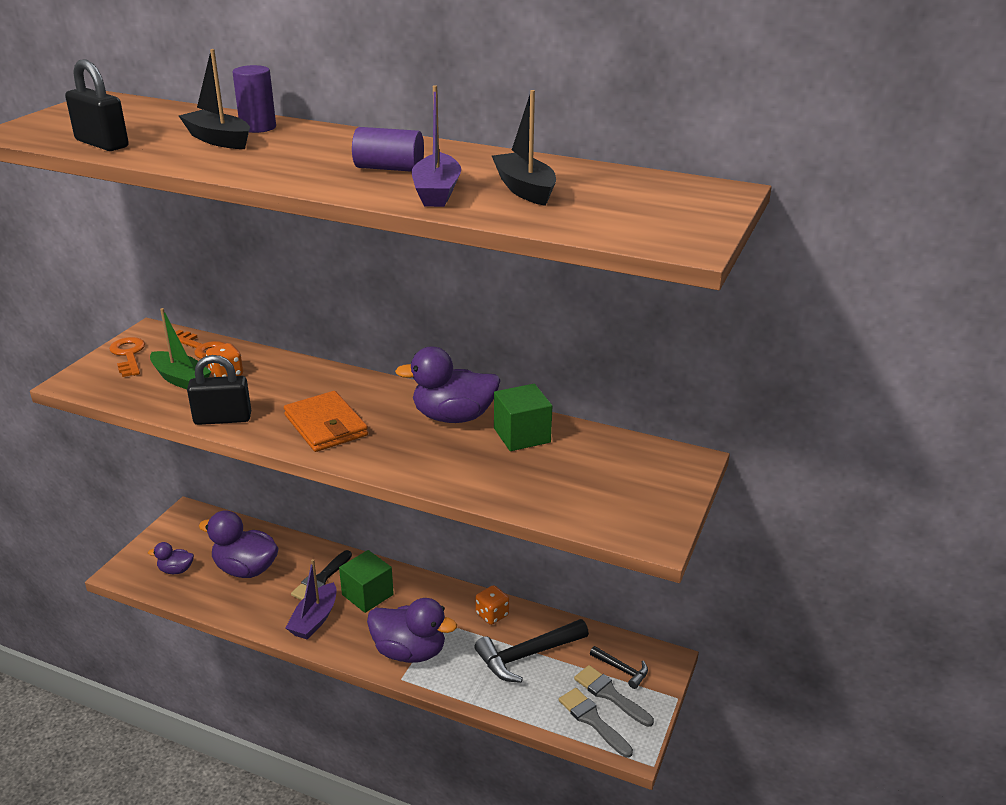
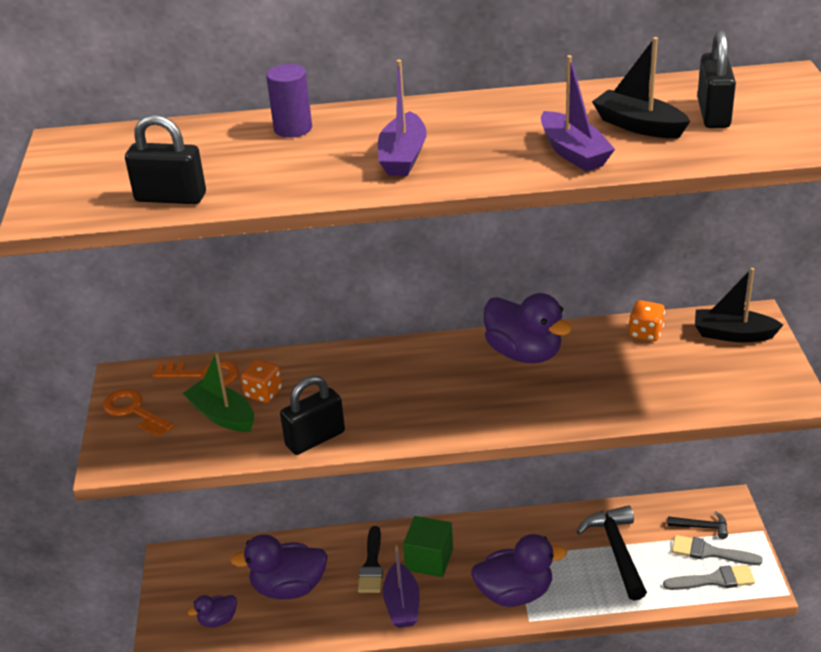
camera: 25 degrees left, 5 degrees up
(180, 379) = (222, 415): green boat -> green boat turned 150 degrees counterclockwise
(218, 140) = (281, 156): black boat -> black boat (733, 334)
(301, 162) = (403, 157): none -> purple boat
(326, 425) = (420, 406): orange wallet -> none
(389, 168) = (492, 139): purple cylinder -> none
(453, 417) = (524, 353): purple duck -> purple duck turned 105 degrees counterclockwise
(492, 615) = (556, 528): orange dice -> orange dice (645, 333)
(522, 435) = (600, 348): green cube -> none
(527, 655) = (616, 550): black hammer -> black hammer turned 135 degrees clockwise
(592, 720) = (714, 580): grey brush -> grey brush turned 150 degrees clockwise
(606, 198) = (713, 114): none -> black padlock

